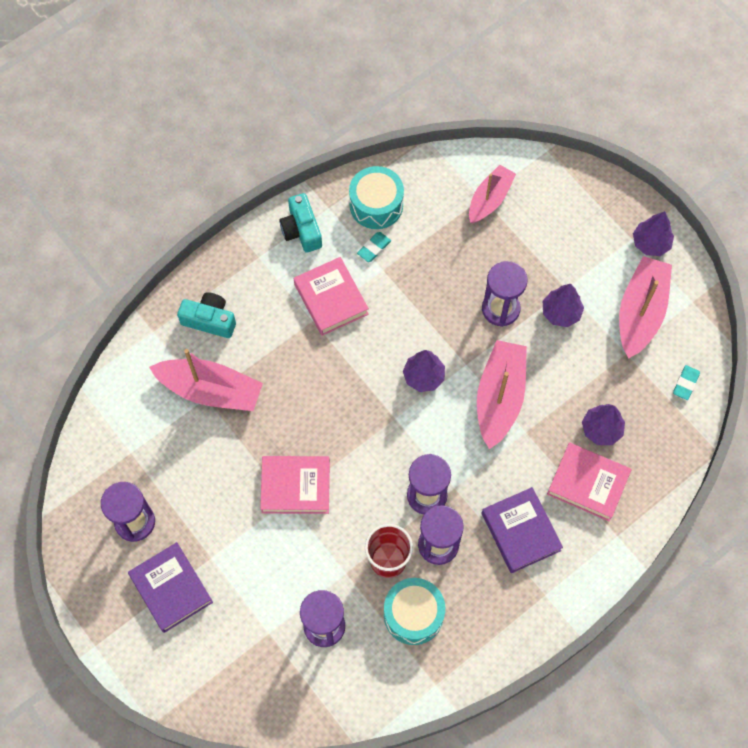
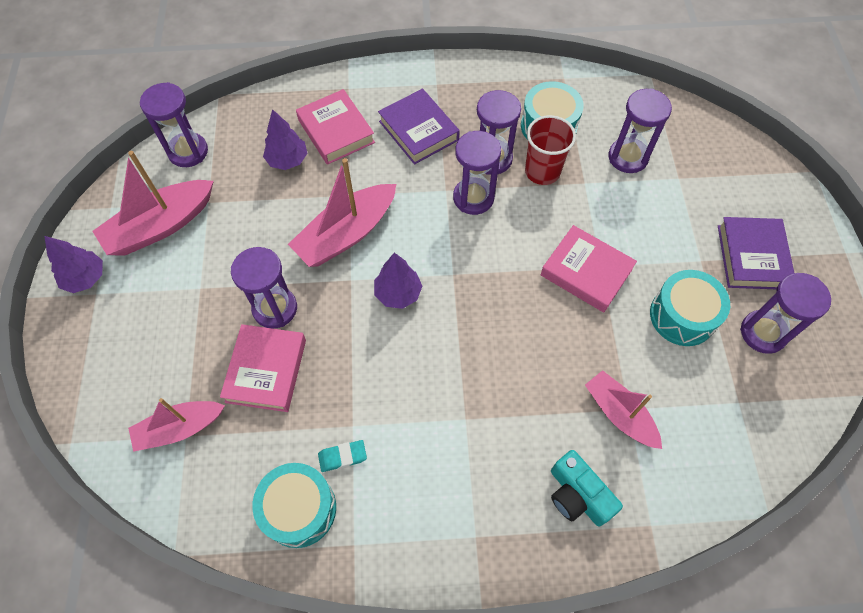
camera: 145 degrees left, 5 degrees down
(202, 496) = (682, 316): none -> turquoise drum
(210, 390) = (619, 414): pink boat -> pink boat, size x0.66
(301, 230) = (404, 537): turquoise camera -> none
(331, 299) = (430, 430): pink book -> pink book (266, 370)
(520, 532) = (419, 130): purple book -> purple book turned 45 degrees counterclockwise
(561, 313) = (226, 270): purple tree -> none
(685, 383) = (188, 152): turquoise eraser -> purple hourglass

